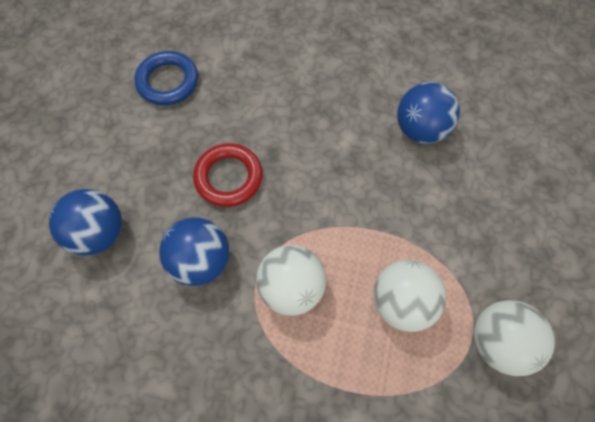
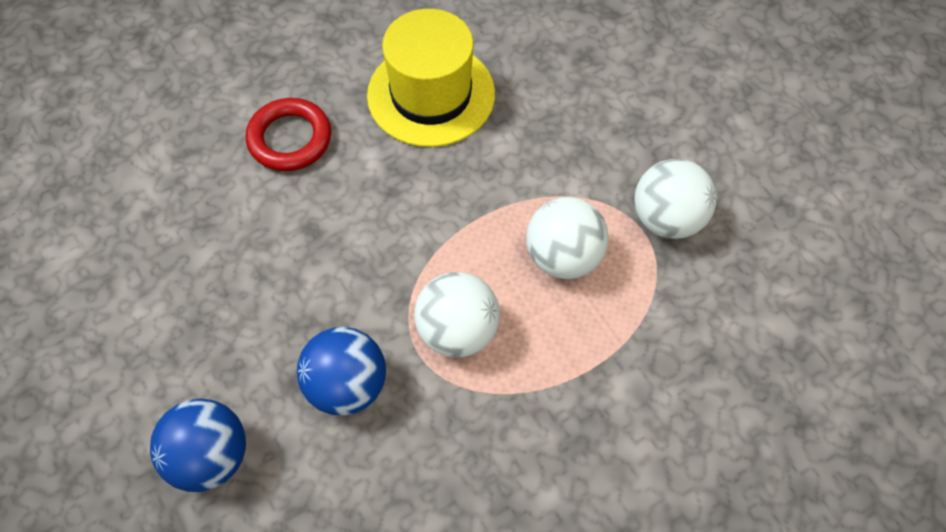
camera: 45 degrees left, 5 degrees down
(168, 81) = (117, 252): blue ring -> none
(228, 177) = (291, 289): red ring -> red ring (290, 139)
(420, 129) = (431, 94): blue ball -> yellow hat

